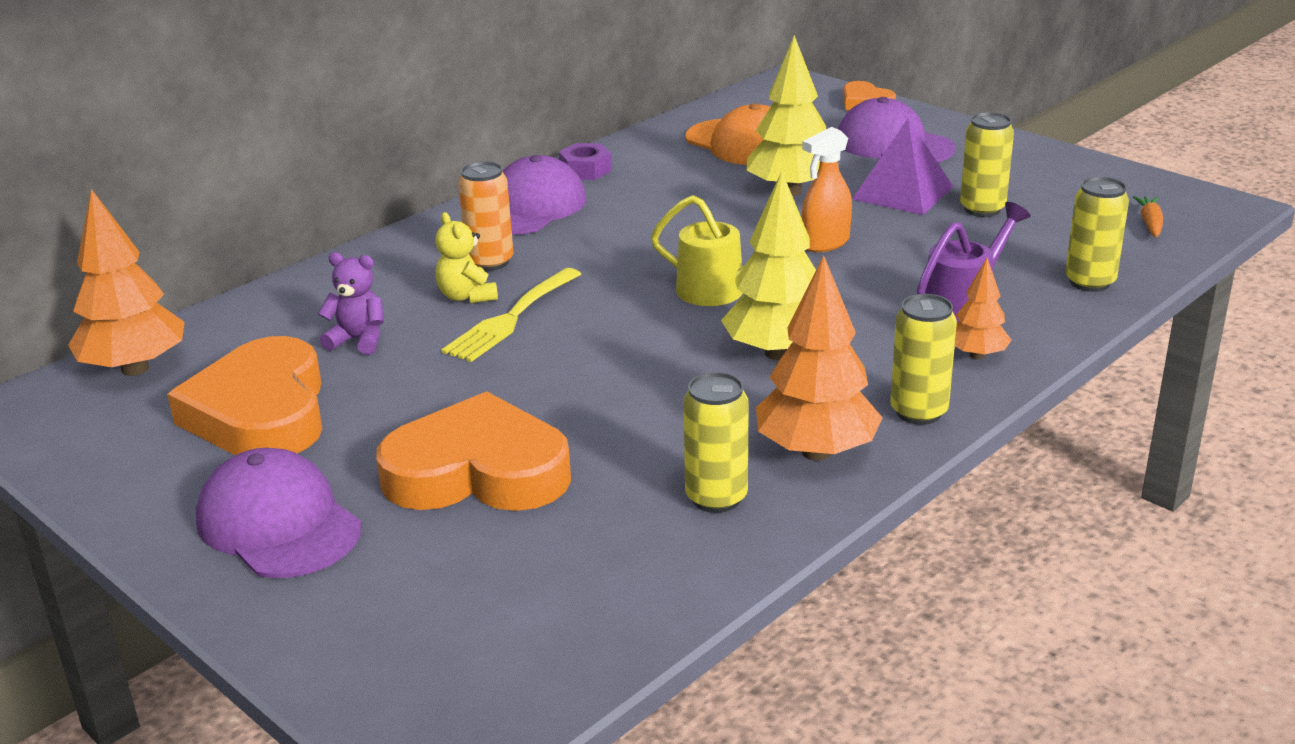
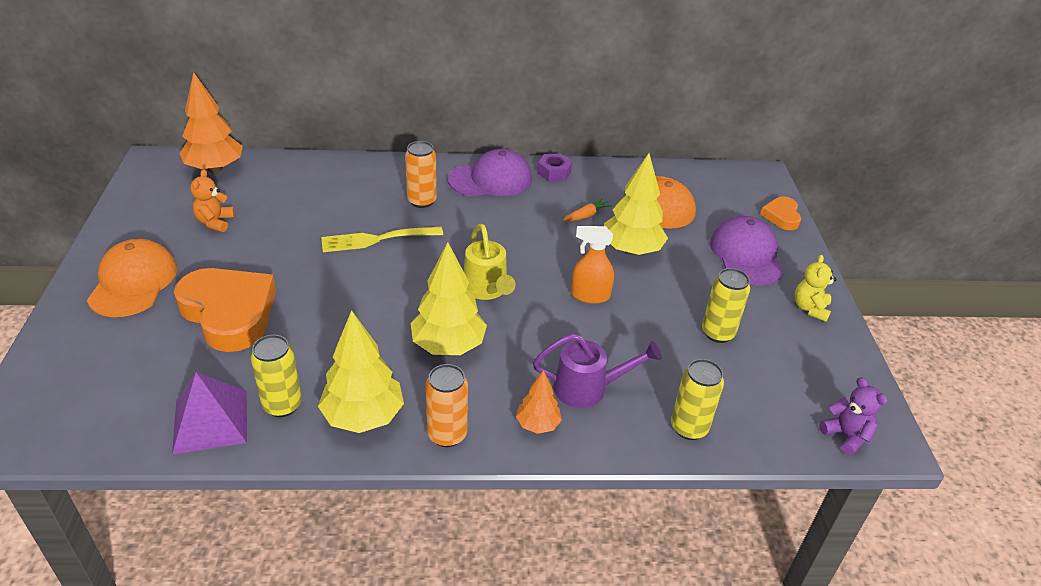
camera: 40 degrees right, 10 degrees up
(261, 413) = (215, 222): orange heart -> orange teddy bear
(278, 523) = (133, 282): purple cap -> orange cap
(358, 340) = (304, 209): purple teddy bear -> purple teddy bear (846, 436)
(467, 296) = (380, 214): yellow teddy bear -> yellow teddy bear (810, 308)
(816, 452) = (363, 417): orange tree -> yellow tree
(902, 192) = (691, 291): purple pyramid -> purple pyramid (210, 421)
(918, 412) = (447, 434): yellow can -> orange can
(1150, 223) = (807, 416): orange carrot -> orange carrot (586, 215)

